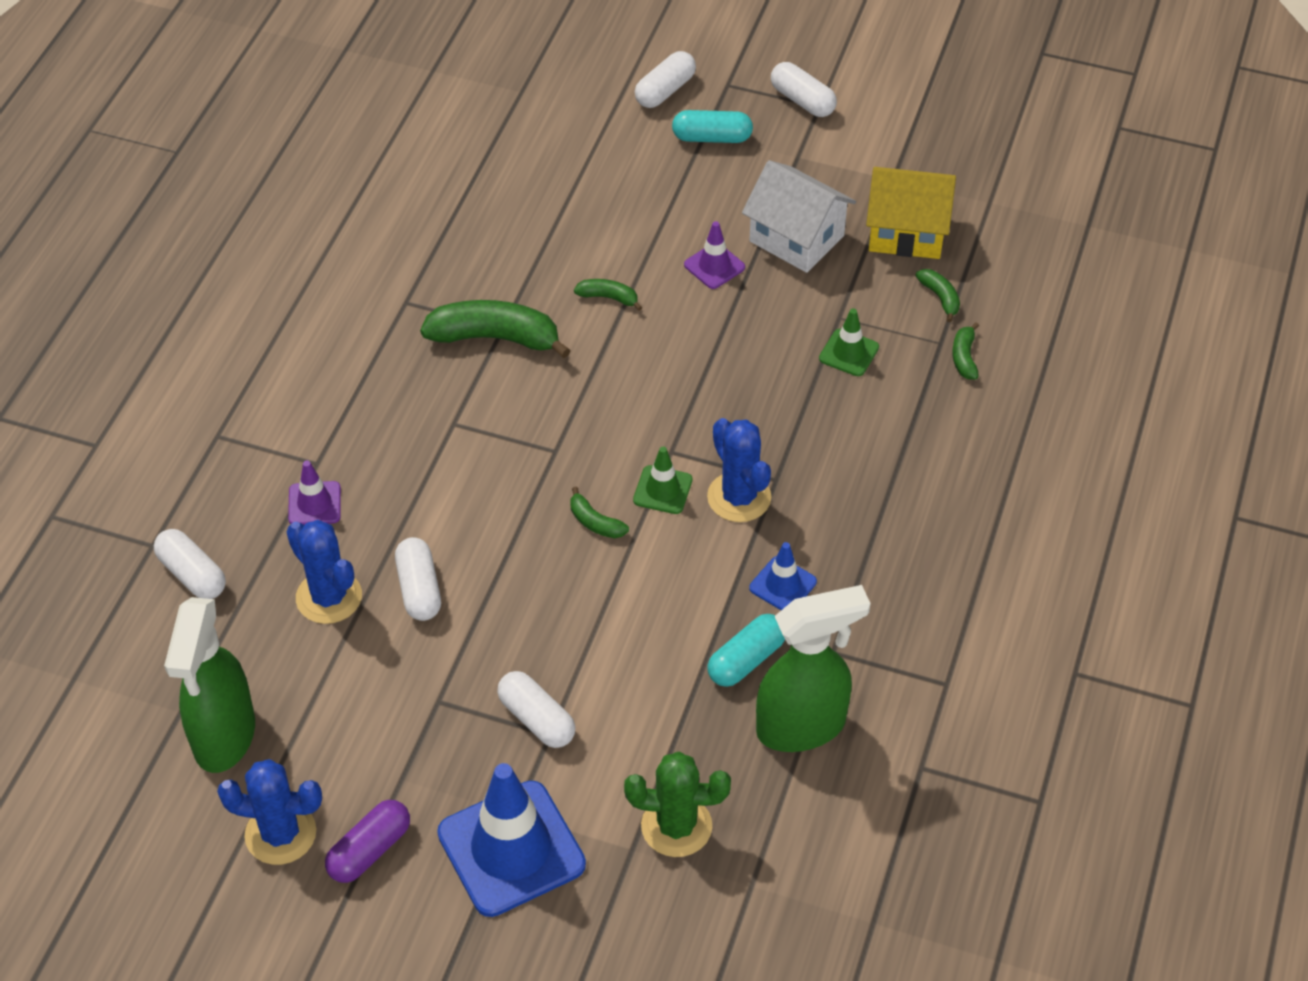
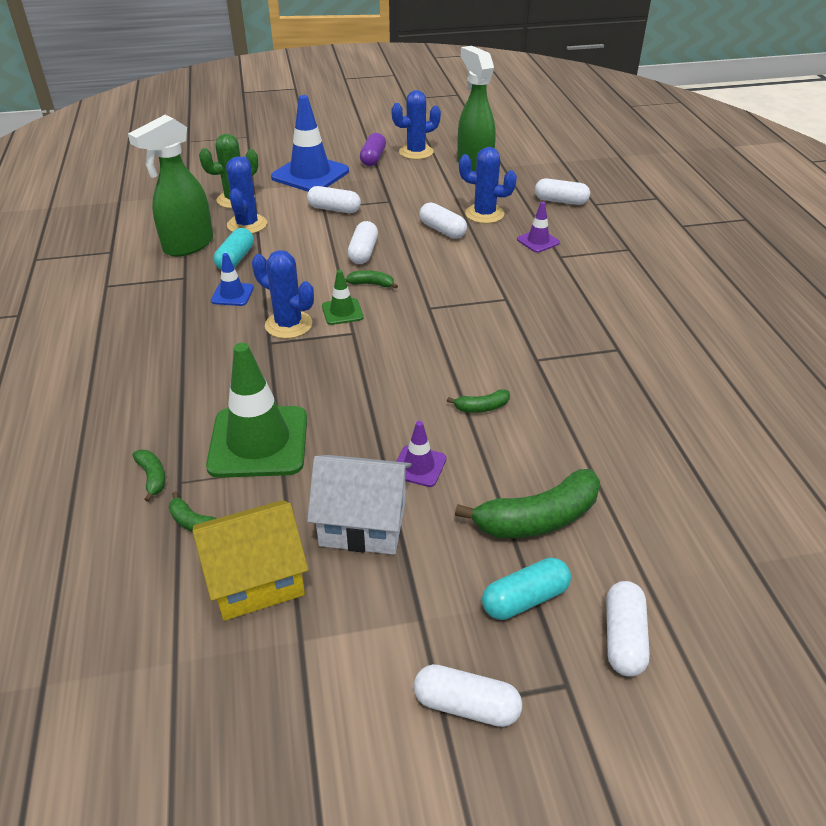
camera: 150 degrees right, 10 degrees down
(495, 338) = (533, 351): green banana -> green banana (537, 519)
(563, 592) = (363, 252): none -> white capsule
(691, 741) = (247, 224): none -> blue cactus
(849, 353) = (258, 442): green traffic cone -> green traffic cone, size x2.08

